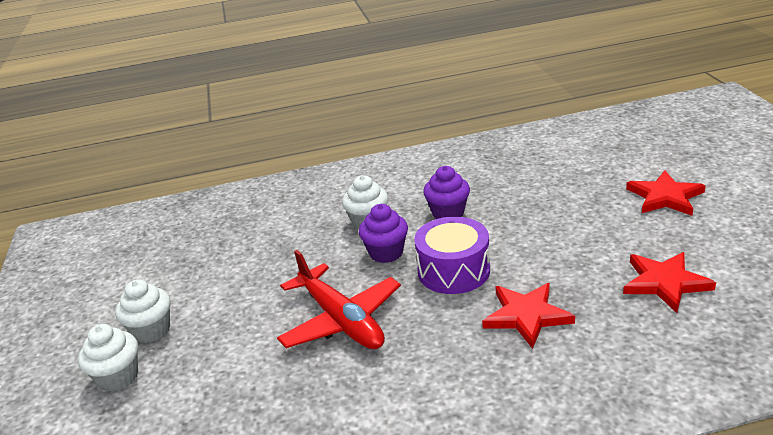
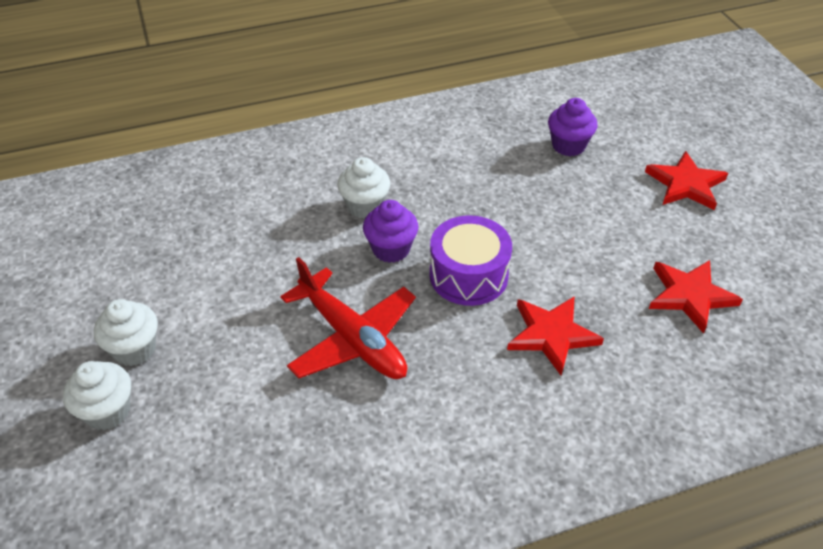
camera: 10 degrees left, 15 degrees up
(448, 213) = (454, 197): purple cupcake -> purple cupcake (568, 145)

